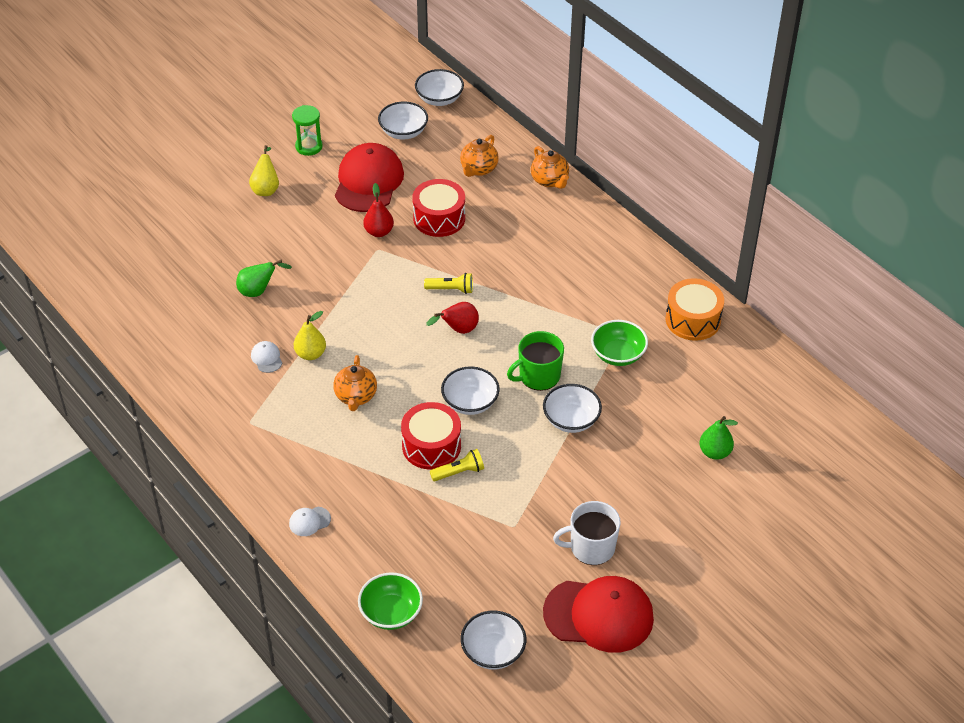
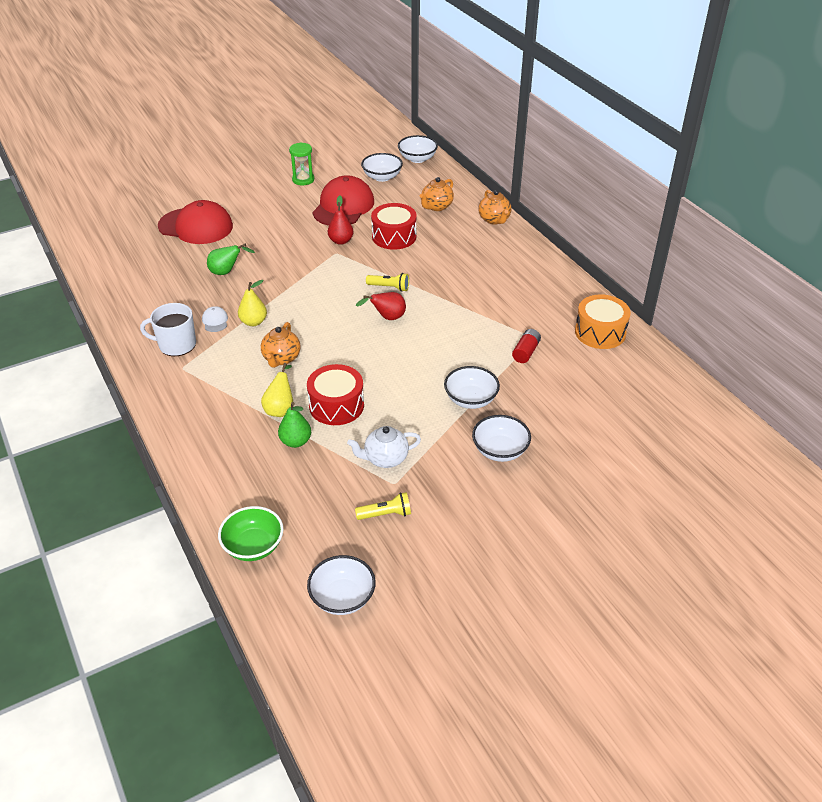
camera: 10 degrees right, 5 degrees down
(266, 188) = (259, 203): yellow pear -> yellow pear (280, 408)
(309, 521) = (205, 455): white cap -> none
(459, 472) = (355, 430): yellow flashlight -> yellow flashlight (386, 514)
(470, 402) = (381, 375): white bowl -> white bowl (500, 450)
(498, 500) = (385, 459): none -> white teapot
(538, 376) = (449, 361): green mug -> none
(591, 547) = (464, 512): white mug -> white mug (176, 345)
(599, 615) = (458, 577): red cap -> red cap (196, 226)
(618, 354) = (525, 352): green bowl -> red battery
(715, 452) = (602, 443): green pear -> green pear (296, 441)

